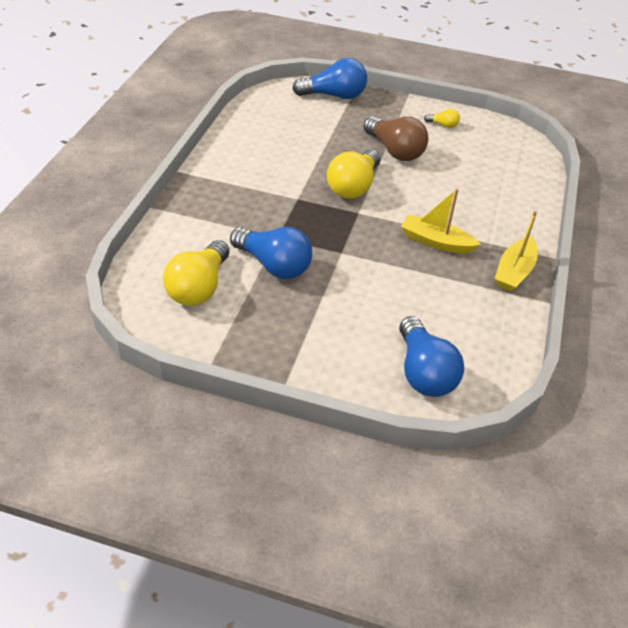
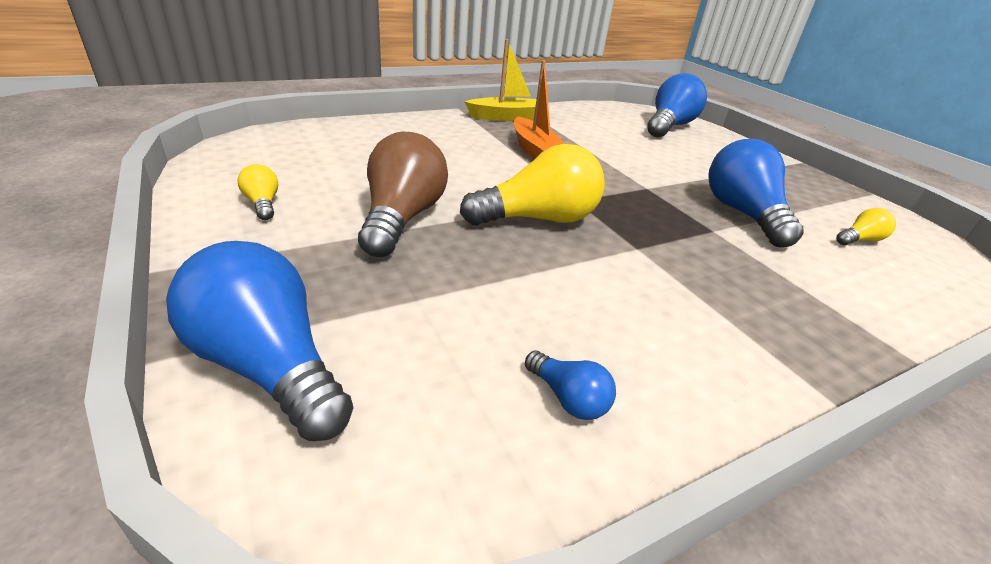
camera: 135 degrees left, 10 degrees down
(199, 287) = (859, 240): yellow light bulb -> yellow light bulb, size x0.46
(258, 129) = (568, 398): none -> blue light bulb
(436, 242) = (535, 151): yellow boat -> orange boat

